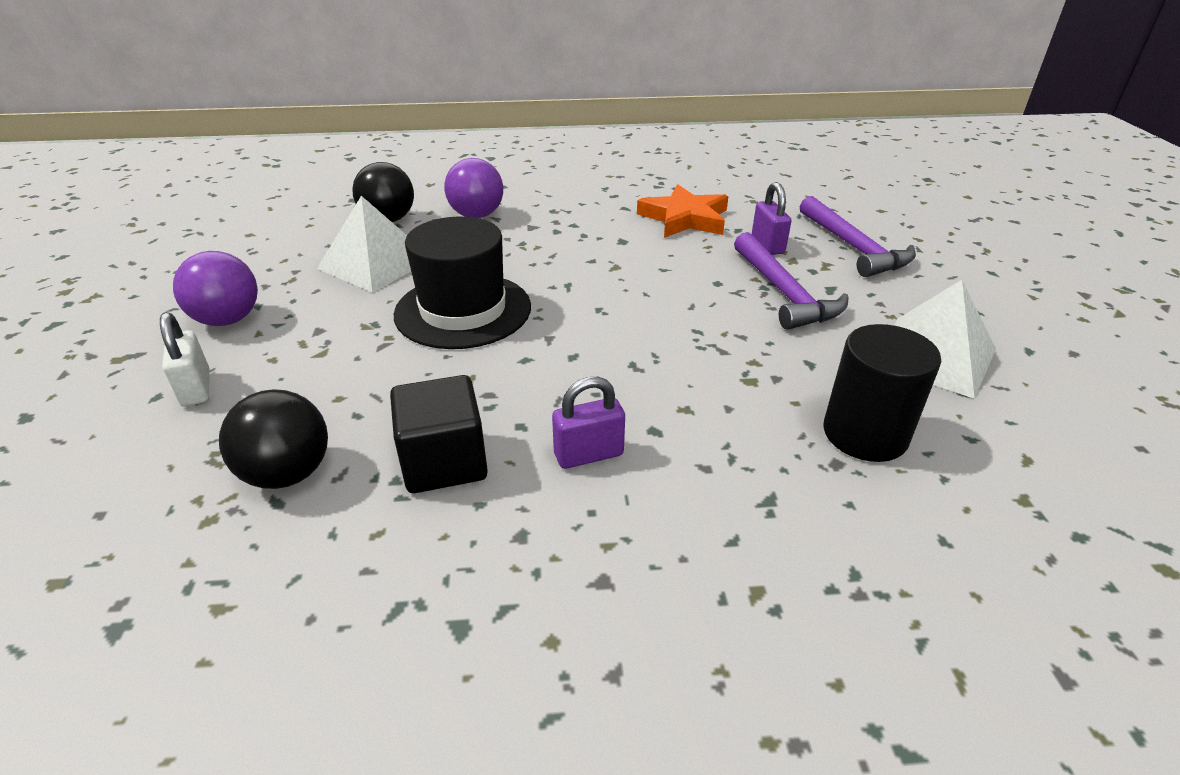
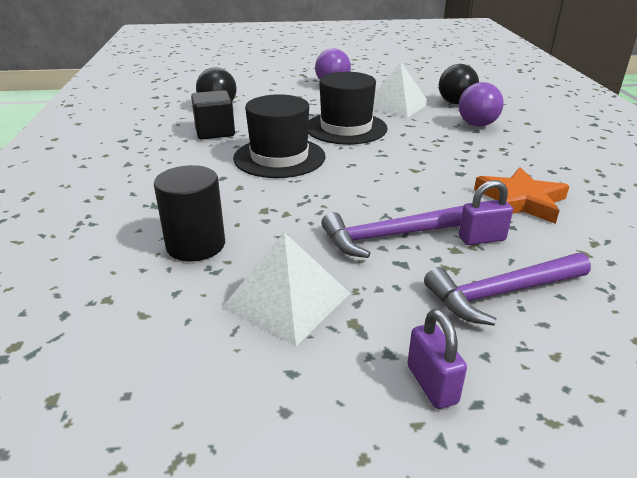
camera: 90 degrees right, 5 degrees down
(196, 388) = (278, 87): white padlock -> none
(576, 373) = (279, 157): none -> black hat
(588, 454) = (208, 161): purple padlock -> purple padlock (432, 384)

